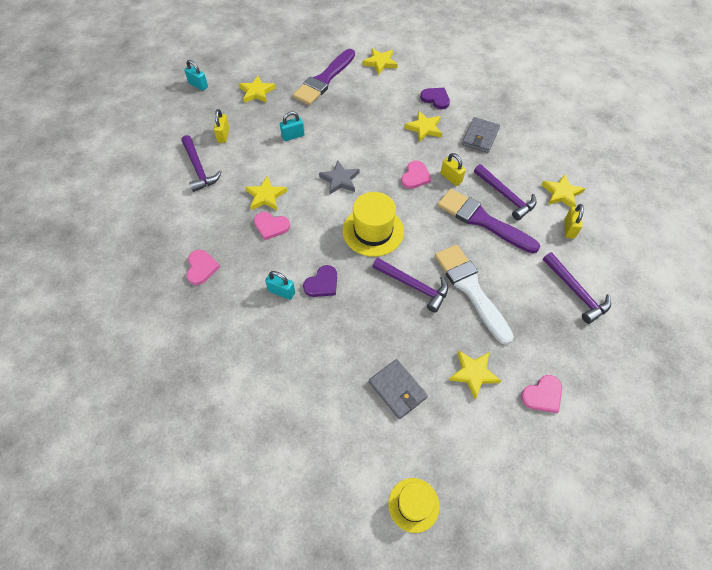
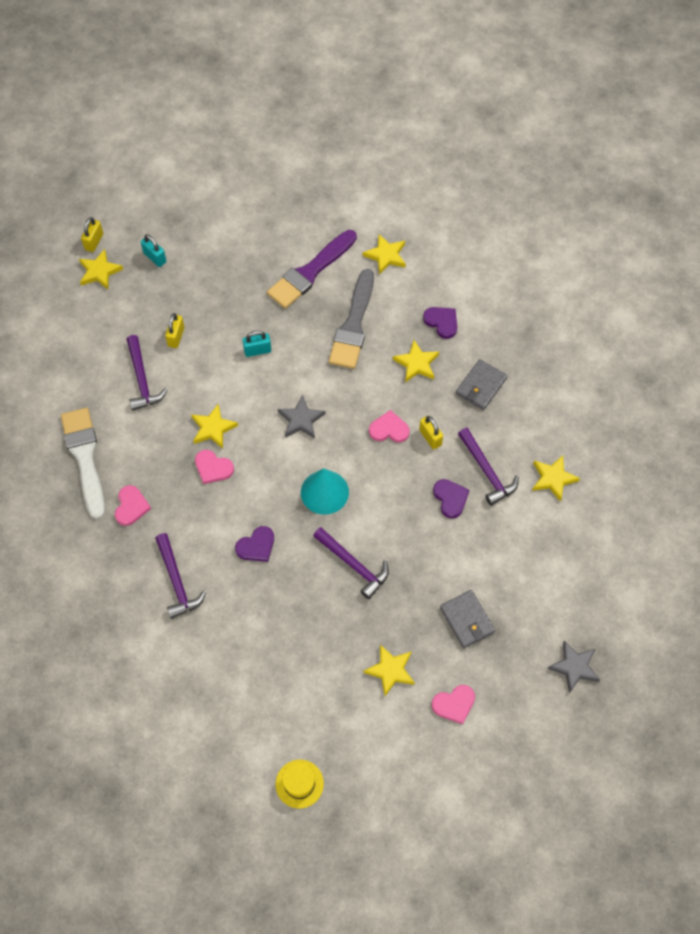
camera: 10 degrees right, 5 degrees up
(257, 92) = (224, 279): yellow star -> yellow star (99, 271)
(281, 292) = (212, 548): turquoise padlock -> none
(367, 109) = (353, 325): none -> grey brush
(373, 231) = (324, 492): yellow hat -> turquoise cone
(397, 390) = (310, 673): grey wallet -> grey wallet (467, 620)
(415, 176) = (389, 429): pink heart -> pink heart turned 120 degrees counterclockwise
(470, 289) = (414, 578): white brush -> white brush (85, 457)
(482, 220) = (450, 498): purple brush -> purple heart
(569, 229) = (546, 525): yellow padlock -> yellow padlock (94, 242)
(576, 292) = (527, 601): purple hammer -> purple hammer (177, 582)
(639, 342) = (574, 667): none -> grey star

